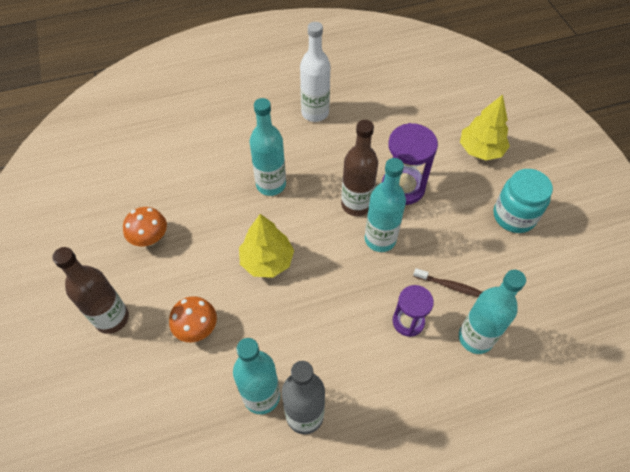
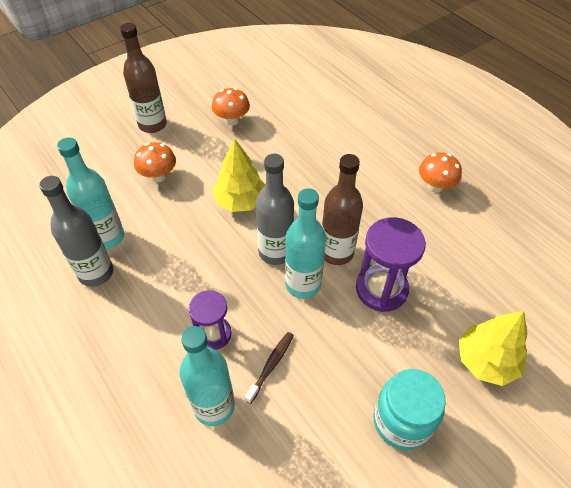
camera: 70 degrees right, 5 degrees down
(271, 185) = (325, 179): turquoise bottle -> none
(315, 113) = (435, 186): white bottle -> orange mushroom
(339, 249) = (275, 252): none -> grey bottle
(449, 286) = (271, 365): brown toothbrush -> brown toothbrush turned 150 degrees counterclockwise

